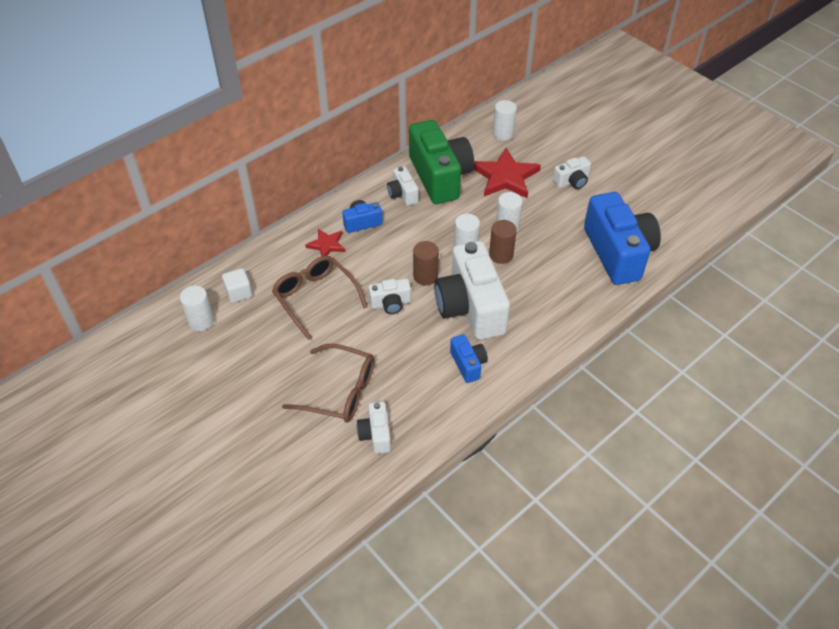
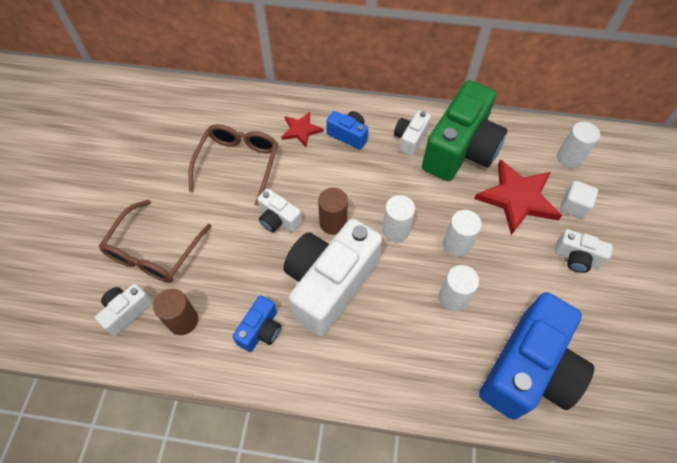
camera: 50 degrees right, 10 degrees up
(201, 321) = (154, 113): white cylinder -> white cylinder (453, 298)
(239, 293) = (200, 114): white cube -> white cube (573, 206)
(340, 391) = (154, 252): brown glasses -> brown glasses turned 45 degrees clockwise
(501, 255) = (416, 264): brown cylinder -> brown cylinder (183, 320)

